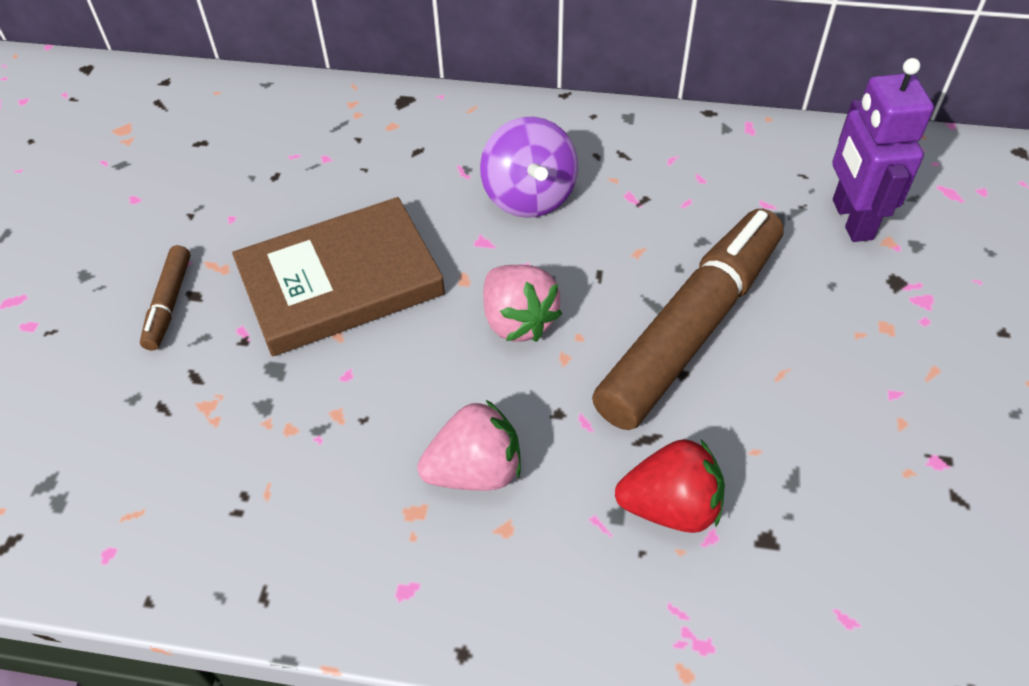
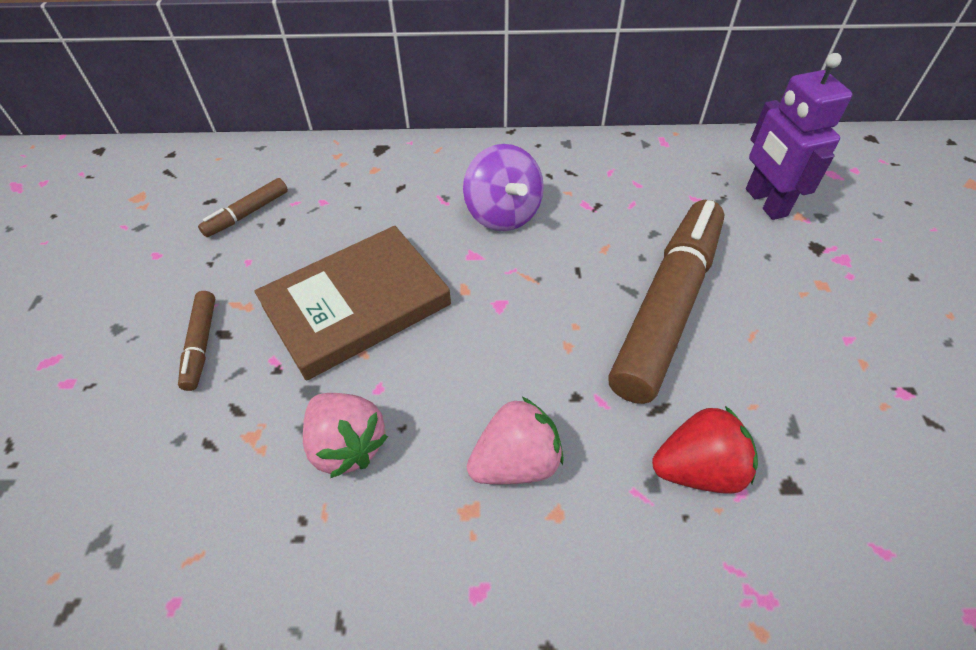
camera: 10 degrees left, 0 degrees up
(239, 163) = (247, 213): none -> brown marker
(518, 321) = (520, 319): pink strawberry -> pink strawberry (347, 445)

